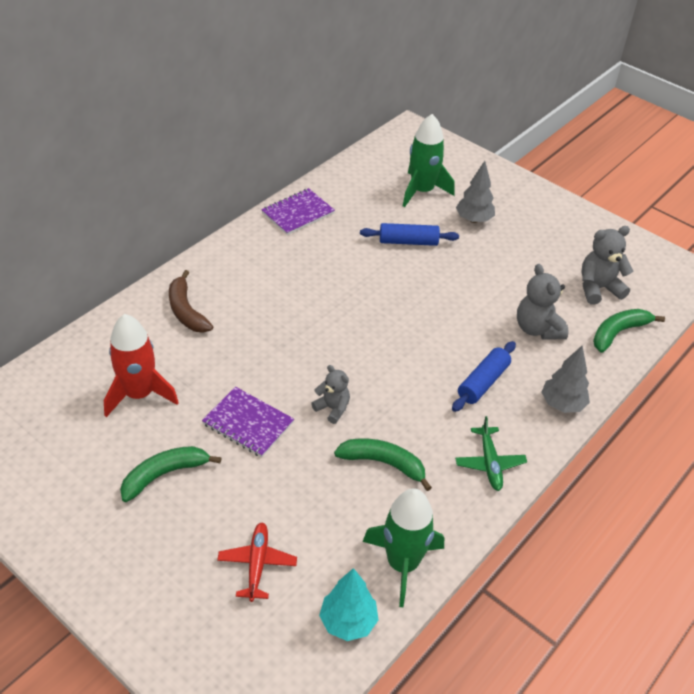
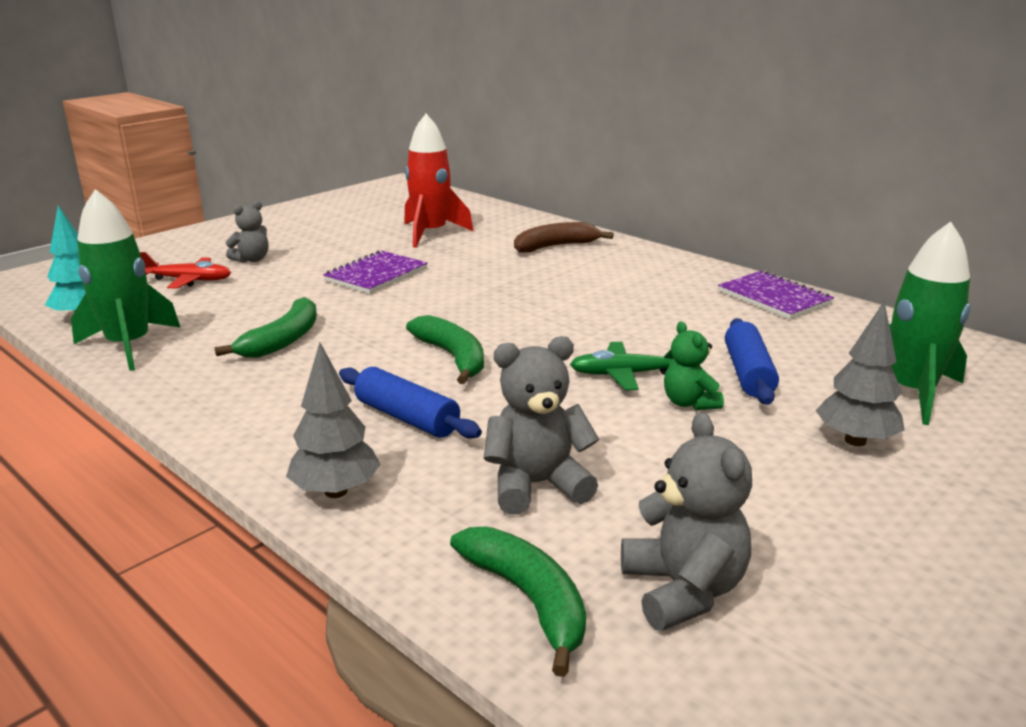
camera: 95 degrees right, 20 degrees down
(164, 474) = (323, 245): green banana -> green banana (453, 357)
(332, 408) = (385, 314): grey teddy bear -> grey teddy bear (252, 259)
(446, 268) = (689, 403): none -> green teddy bear
(489, 463) = (244, 411): green plane -> green plane (625, 374)

